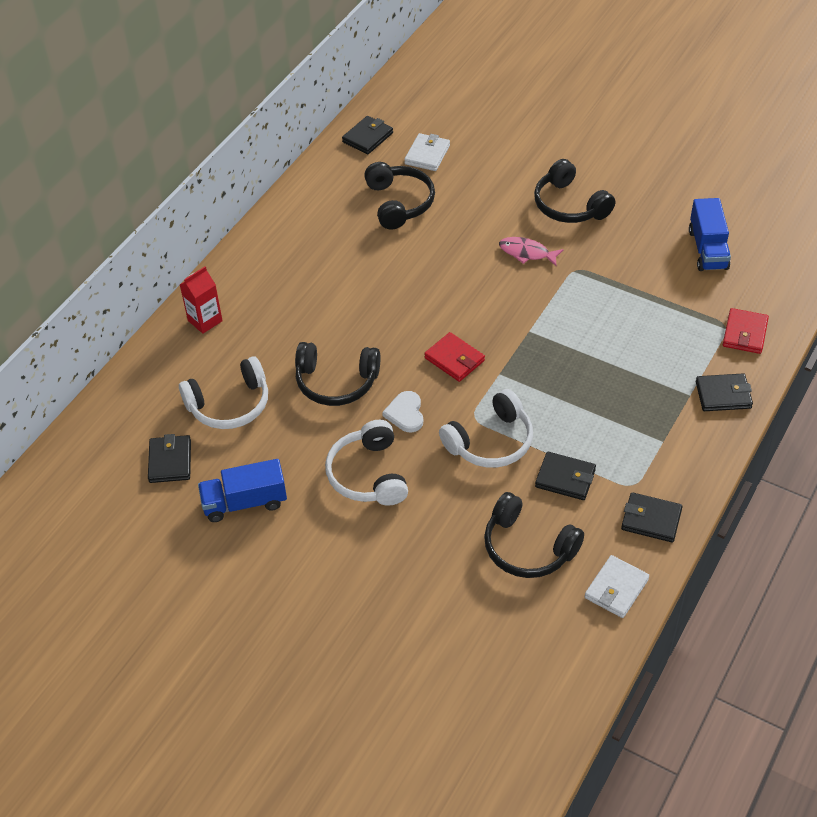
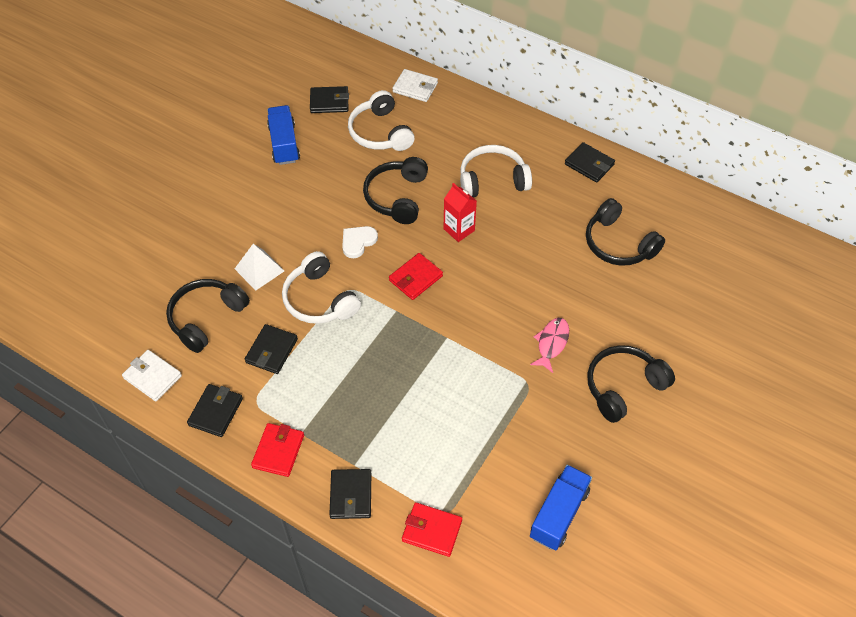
camera: 90 degrees right, 5 degrees up
(205, 321) = (471, 115): red carton -> red carton (459, 230)
(367, 137) = (713, 221): black wallet -> black wallet (589, 164)
(369, 474) = (298, 217): white headphones -> white headphones (492, 180)
(399, 203) = (618, 244): black headphones -> black headphones turned 60 degrees clockwise
(405, 413) = (358, 242): white heart -> white heart turned 45 degrees counterclockwise
(427, 155) = (692, 268): white wallet -> white wallet (415, 87)
(452, 504) = (259, 270): none -> white pyramid
(687, 458) = (278, 451): none -> red wallet
(707, 249) = (559, 514): blue truck -> blue truck turned 120 degrees clockwise

